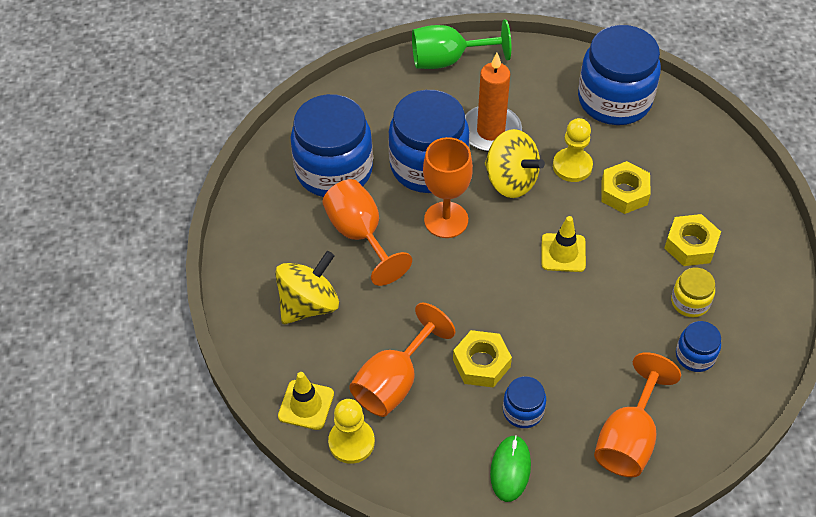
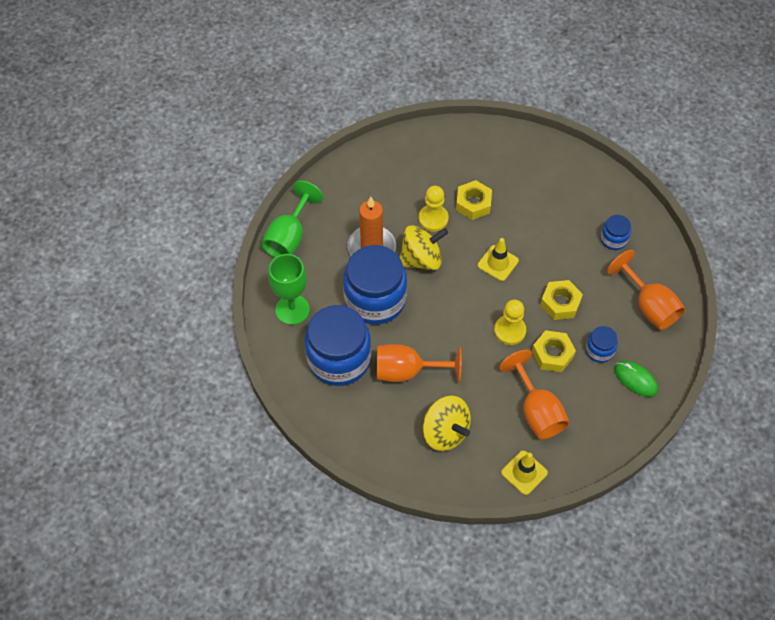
camera: 60 degrees left, 5 degrees up
(309, 304) = (445, 432): yellow spinning top -> yellow spinning top turned 150 degrees clockwise
(351, 442) = (567, 459): yellow pawn -> yellow pawn (509, 331)
(364, 105) = (292, 309): none -> green goblet
(446, 220) = (428, 314): orange goblet -> none
(614, 100) = (395, 164): blue jar -> none
(690, 245) = (535, 193): yellow nut -> yellow nut (560, 303)
(690, 302) = (575, 219): yellow jar -> none

